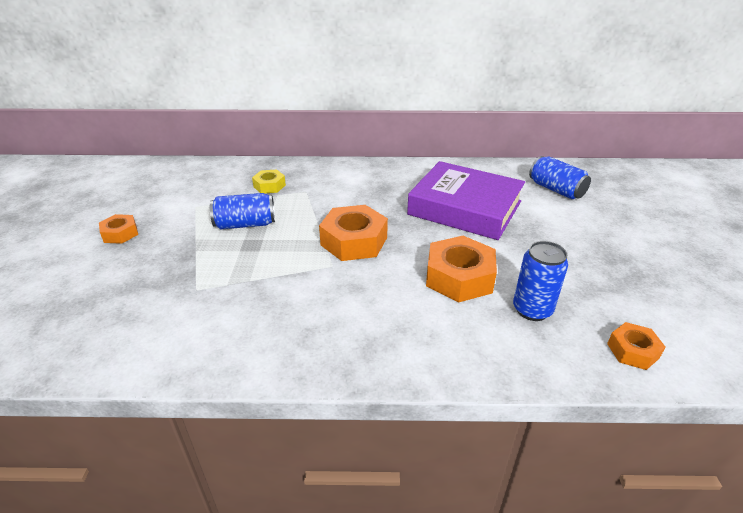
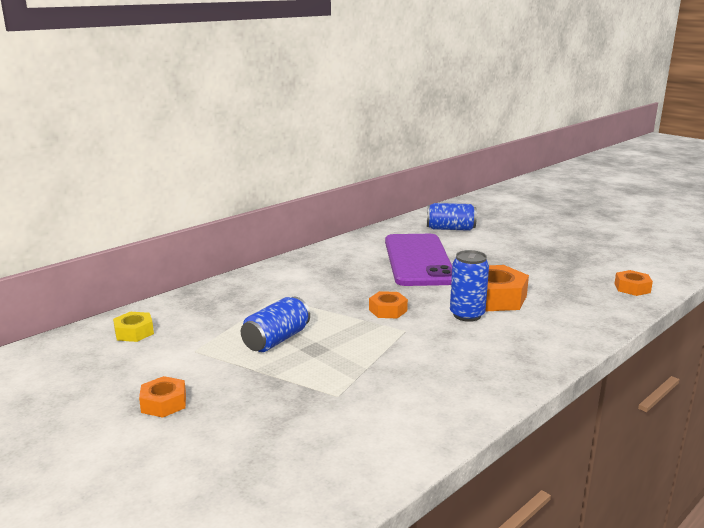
camera: 45 degrees left, 15 degrees down
(269, 186) = (233, 307): yellow nut -> yellow nut (134, 332)
(354, 241) = (388, 310): orange nut -> orange nut, size x0.55
(465, 208) = (418, 260): purple book -> purple phone
(532, 310) = (560, 294): blue can -> blue can (467, 315)

